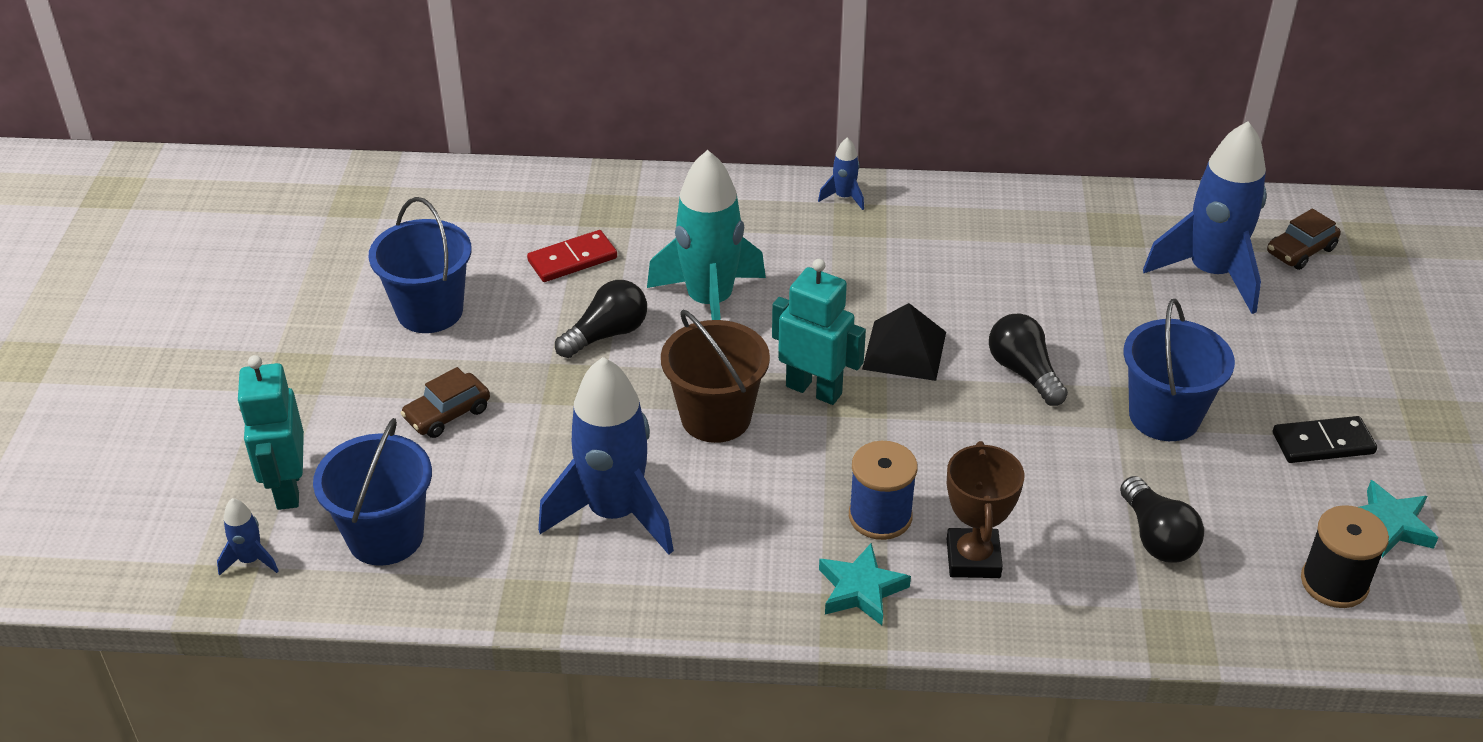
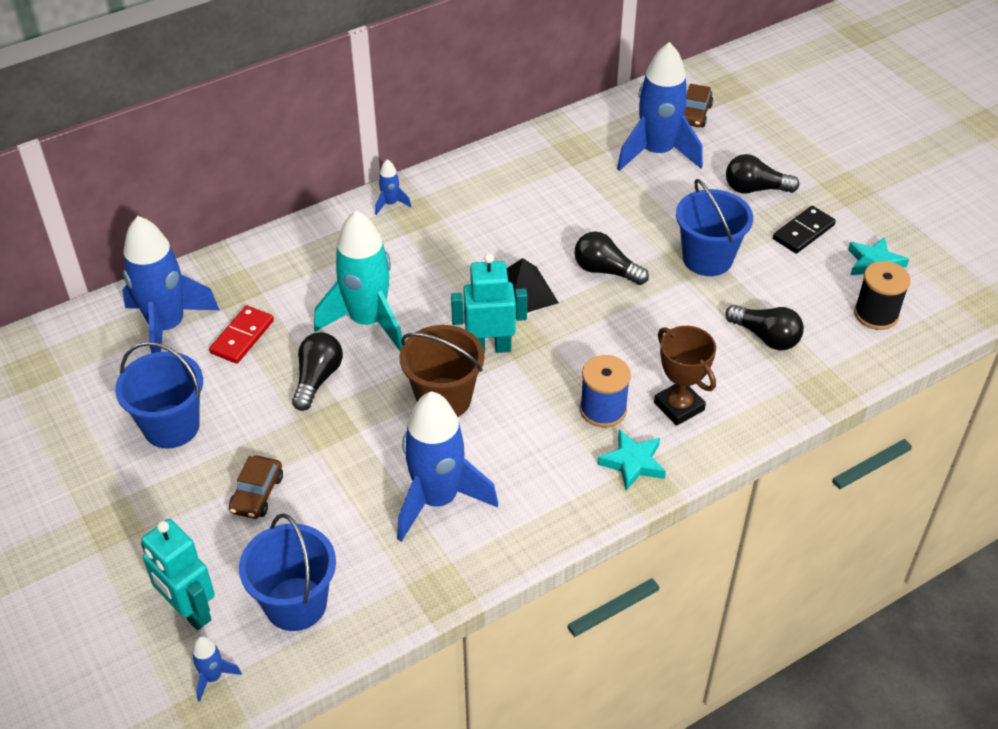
camera: 35 degrees left, 5 degrees up
(512, 218) = (167, 327): none -> blue rocket
(1303, 366) = (755, 189): none -> black light bulb

